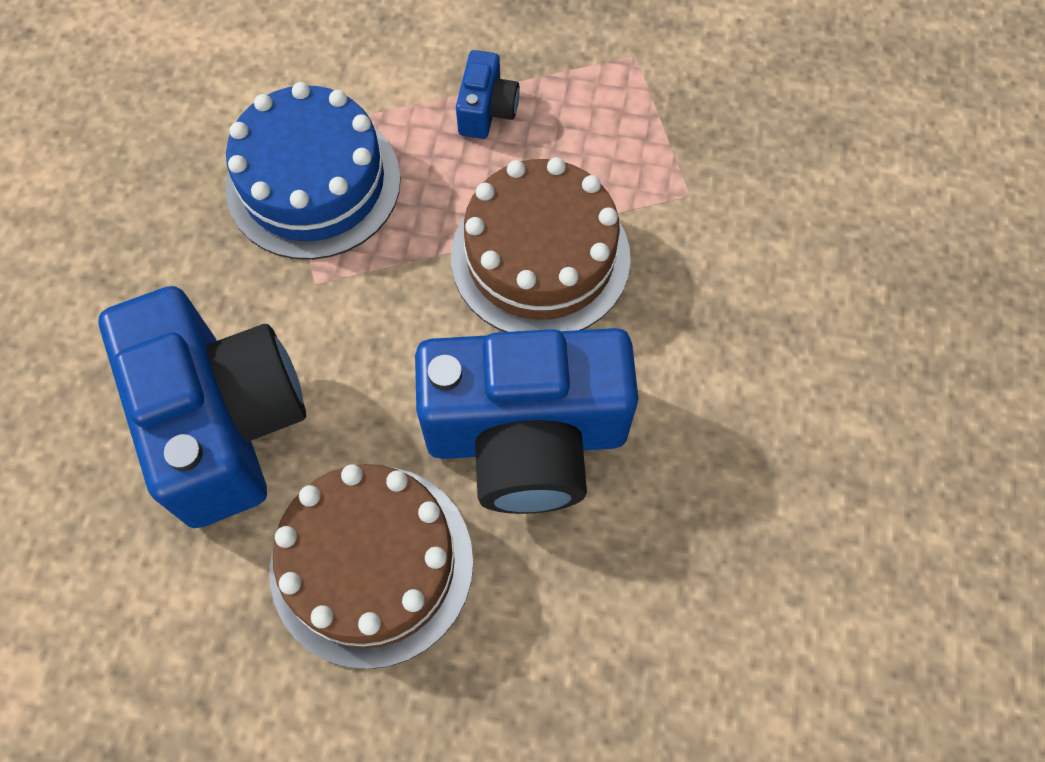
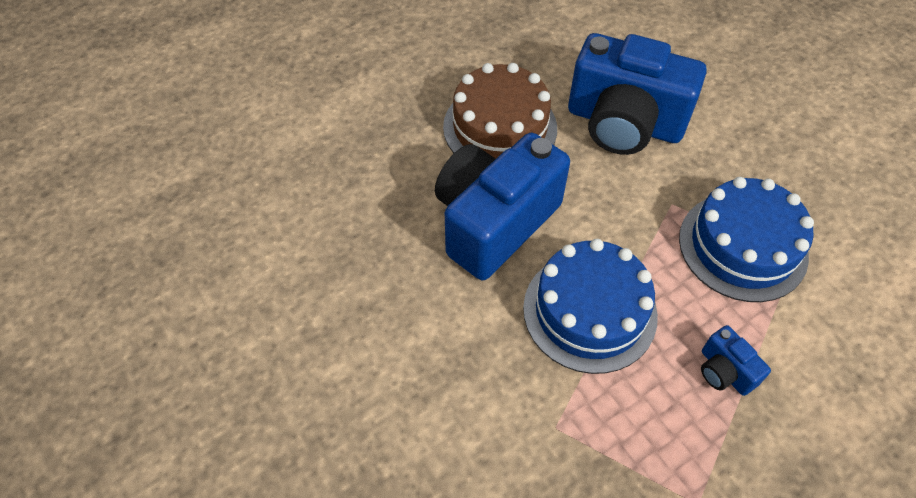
camera: 135 degrees right, 10 degrees down
(540, 257) = (589, 311): brown cake -> blue cake

